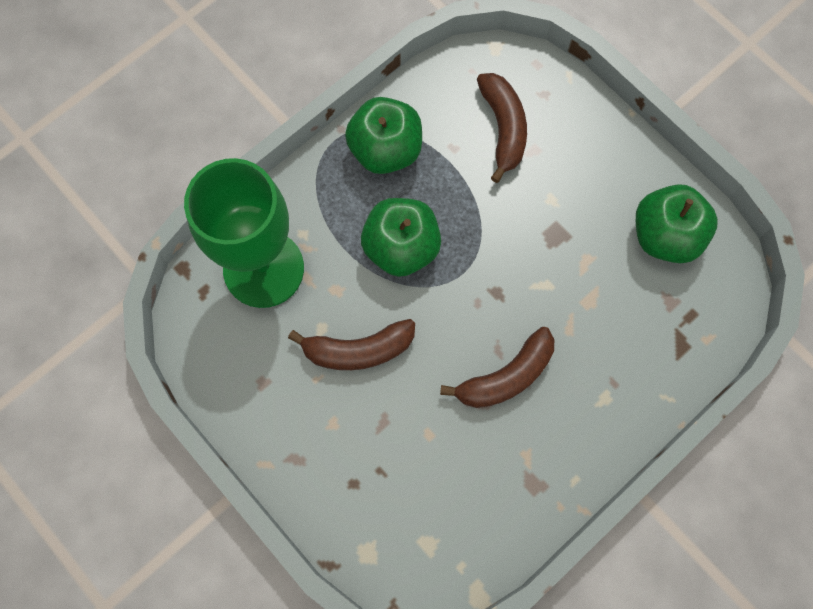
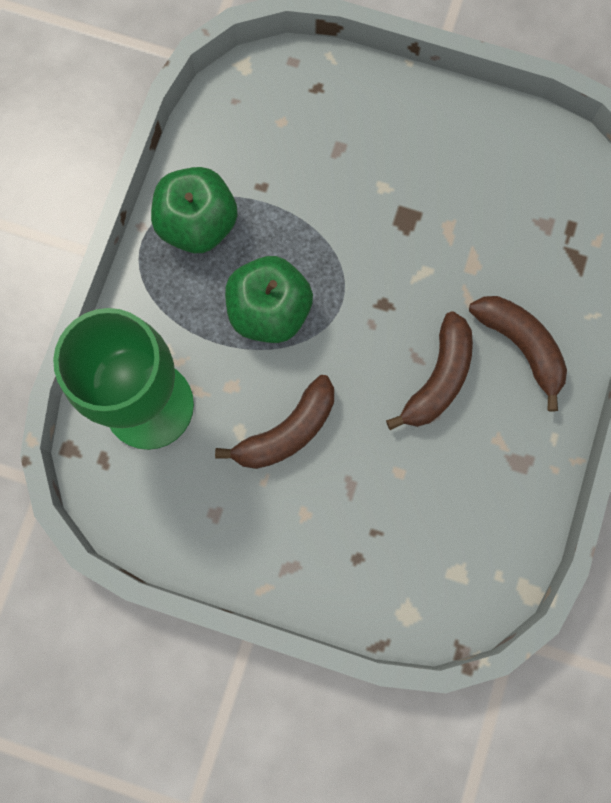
camera: 30 degrees left, 5 degrees up
(503, 128) = (298, 142): brown banana -> brown banana (521, 346)
(665, 236) = (506, 165): green apple -> none

